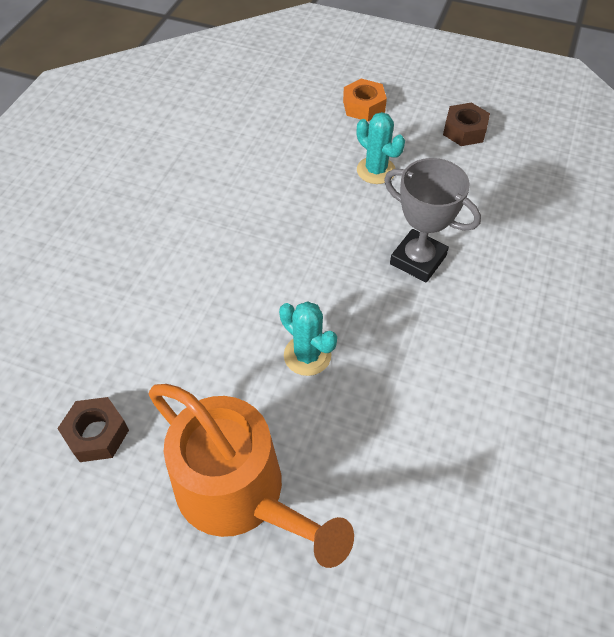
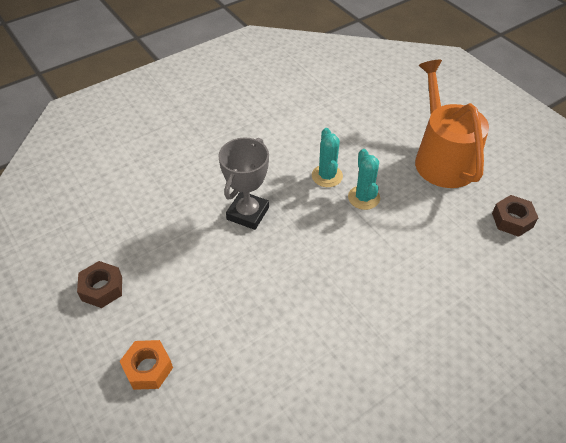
camera: 145 degrees left, 5 degrees down
(376, 170) = (206, 294): turquoise cactus -> turquoise cactus (327, 176)
(418, 260) = (248, 213): grey trophy -> grey trophy turned 45 degrees clockwise

